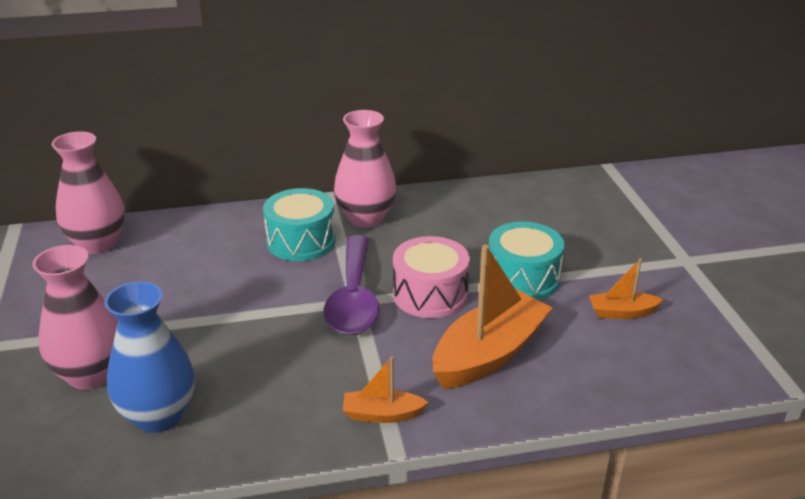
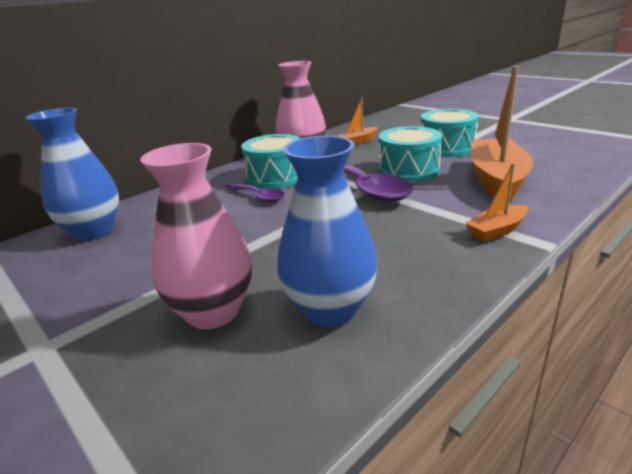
camera: 30 degrees left, 5 degrees down
(97, 243) = (93, 231): pink vase -> blue vase
(255, 262) = (258, 196): none -> purple spoon
(430, 294) = (408, 170): pink drum -> turquoise drum
(622, 312) = (524, 143): orange boat -> orange boat (358, 141)

